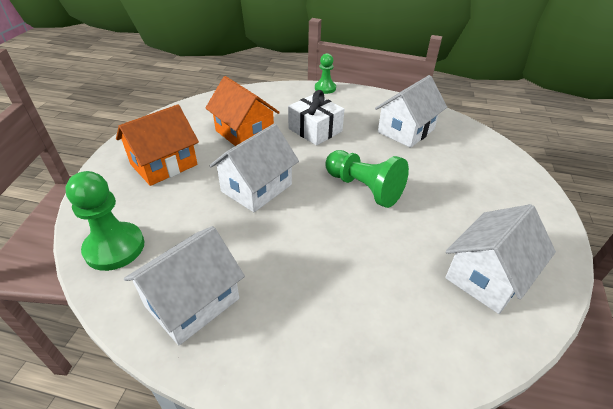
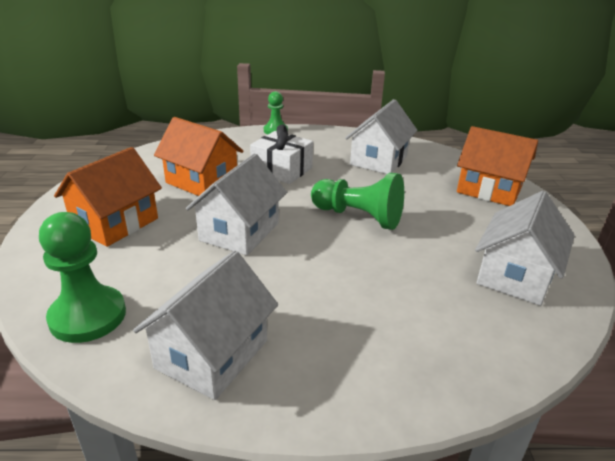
camera: 15 degrees left, 10 degrees down
(500, 177) = (489, 190): none -> orange house

